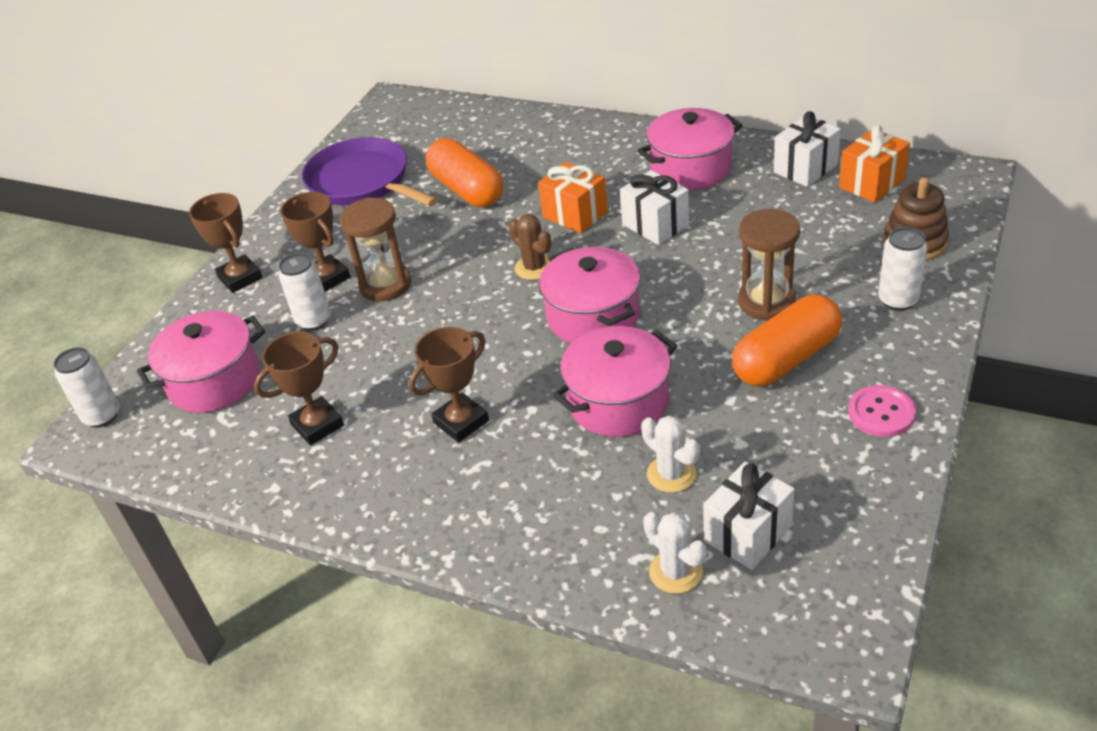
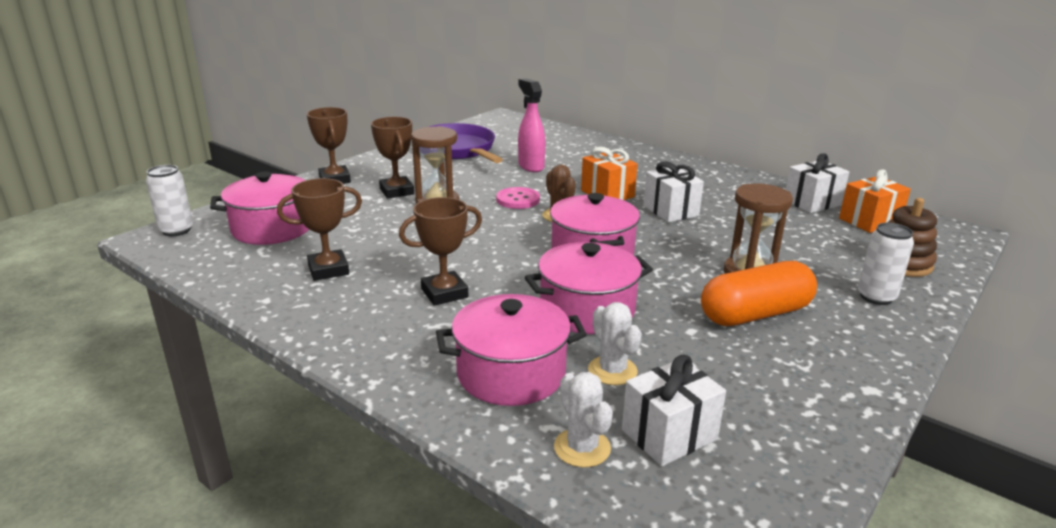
camera: 10 degrees right, 15 degrees down
(314, 321) = (370, 211): white can -> none
(467, 189) = (531, 166): orange capsule -> pink spray bottle
(691, 168) = (714, 186): pink pot -> pink pot (511, 373)
(881, 413) = (839, 373): pink button -> pink button (518, 200)

